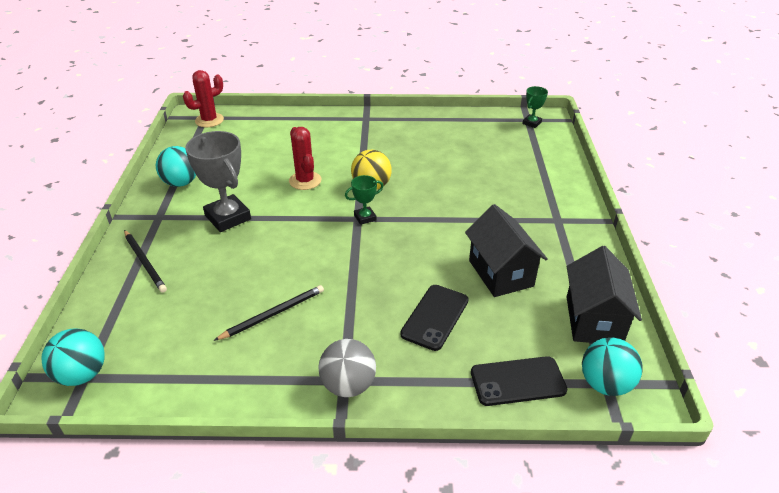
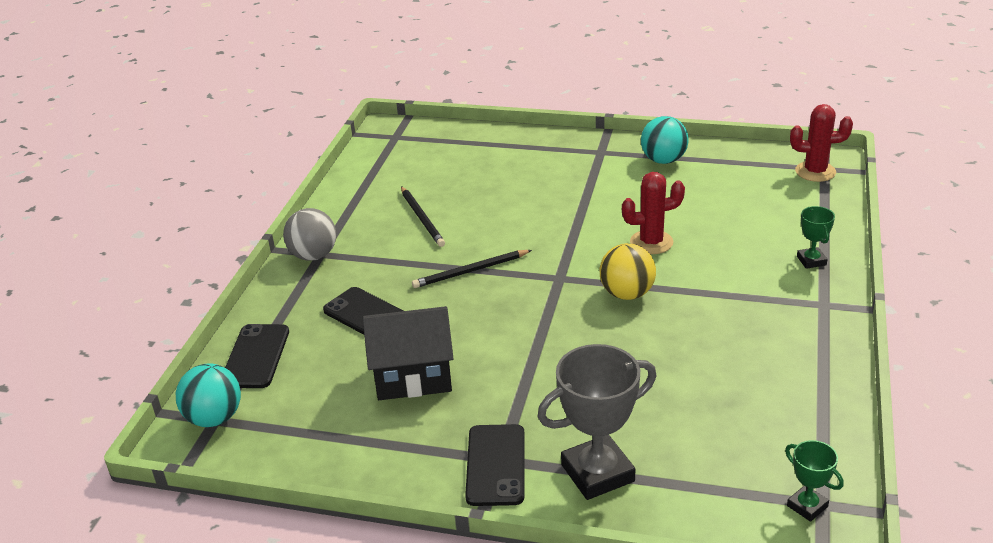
camera: 105 degrees right, 5 degrees down
(82, 374) = (398, 135): turquoise ball -> none
(145, 262) = (526, 150): black pencil -> black pencil (470, 271)
(209, 120) = (815, 172): red cactus -> red cactus turned 60 degrees counterclockwise
(228, 217) = (587, 191): grey trophy -> grey trophy (597, 473)
(365, 217) = (558, 283): green trophy -> green trophy (811, 261)
(563, 221) = (495, 465): none -> black phone
(593, 320) = (301, 437): black house -> none

